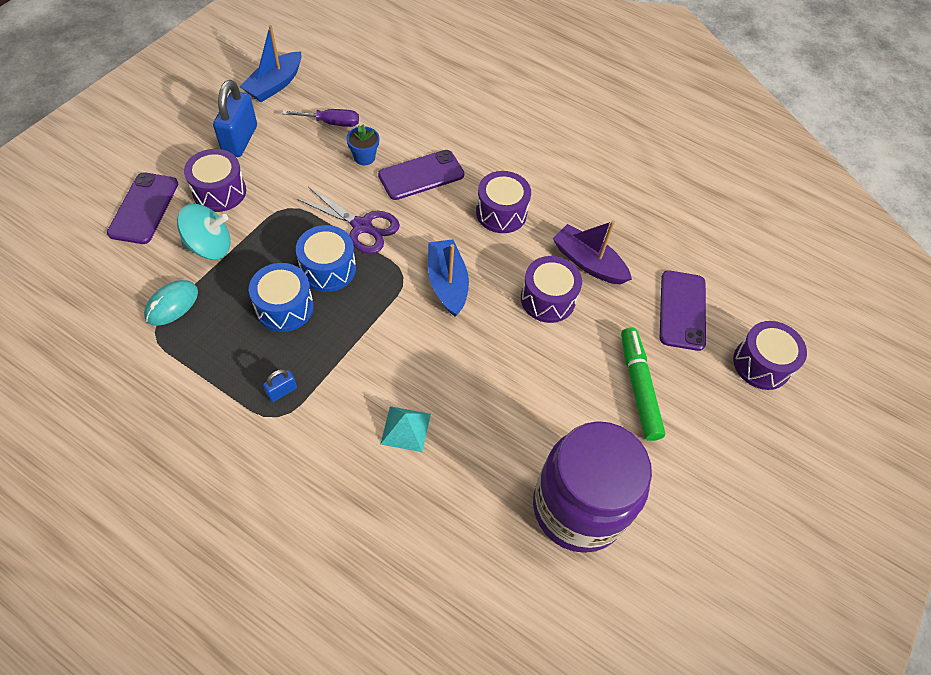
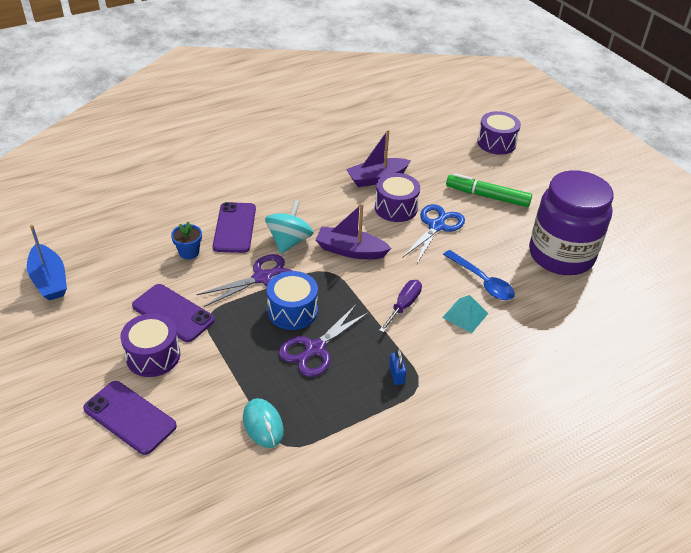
camera: 60 degrees left, 15 degrees down
(210, 246) = (214, 380): turquoise spinning top -> turquoise spinning top (289, 241)
(240, 140) = (99, 324): blue padlock -> none
(284, 307) = (314, 349): blue drum -> purple scissors
(331, 123) = (131, 259): purple screwdriver -> purple screwdriver (403, 306)
(447, 283) = (350, 251): blue boat -> purple boat
(473, 429) = (482, 281): none -> blue spoon
(501, 213) = (304, 201): purple drum -> none
(543, 350) = (436, 226): none -> blue scissors
(682, 310) = (440, 155): purple phone -> purple phone (173, 313)

